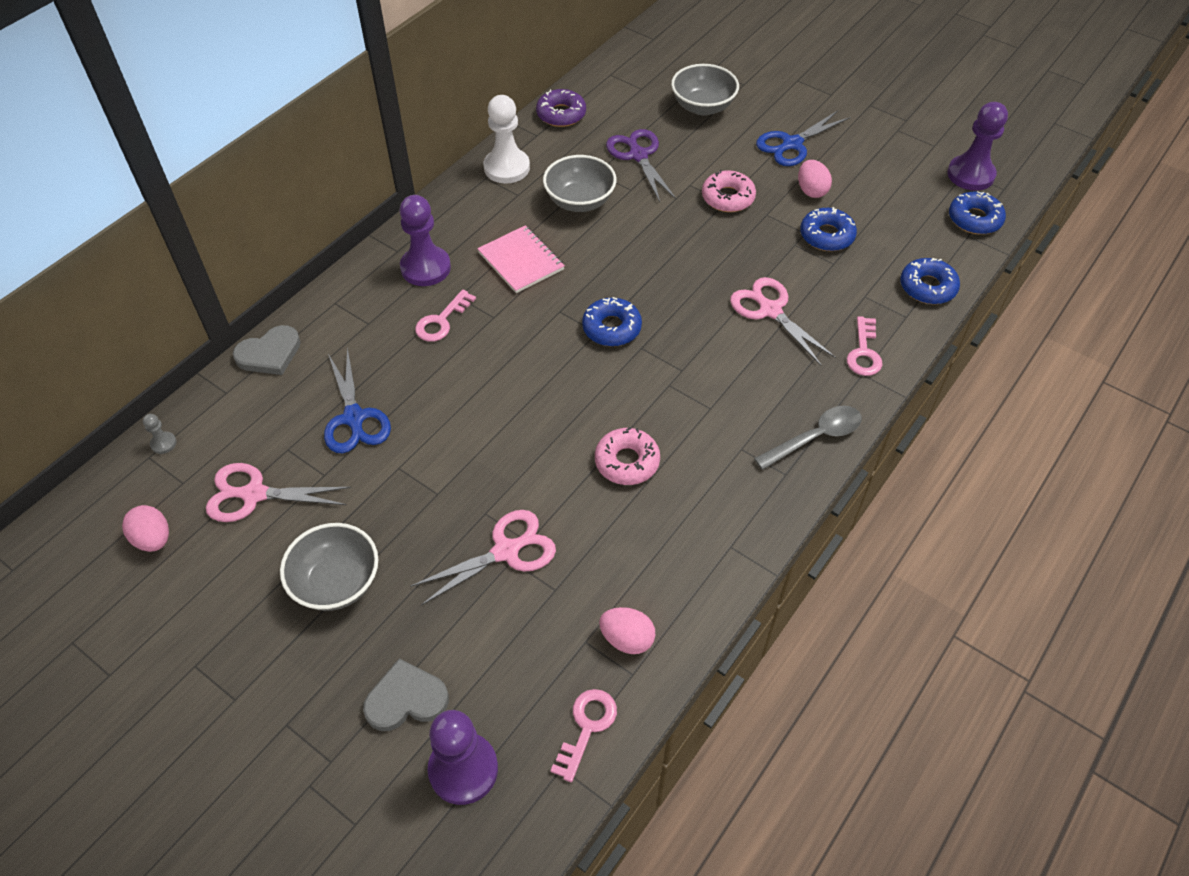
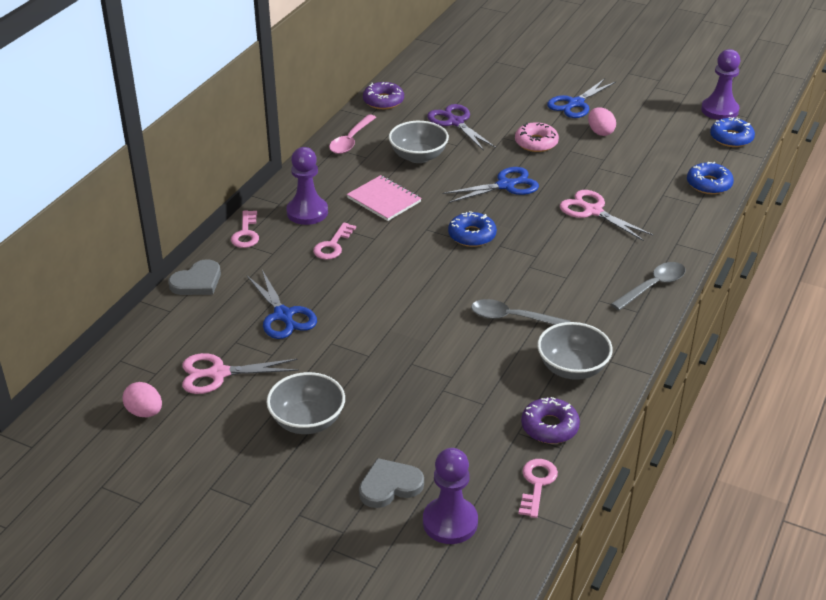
camera: 10 degrees left, 15 degrees down
(163, 443) = (129, 350): grey pawn -> none
(506, 551) = (436, 385): pink scissors -> none
(507, 168) = (351, 140): white pawn -> pink spoon
(627, 462) = (512, 318): pink donut -> grey spoon
(627, 639) = (549, 427): pink egg -> purple donut
(673, 257) = (505, 185): none -> blue scissors
(702, 107) = (496, 86): grey bowl -> grey bowl (572, 368)
(826, 235) = (621, 159): blue donut -> none
(864, 352) = (673, 229): pink key -> pink key (246, 233)

